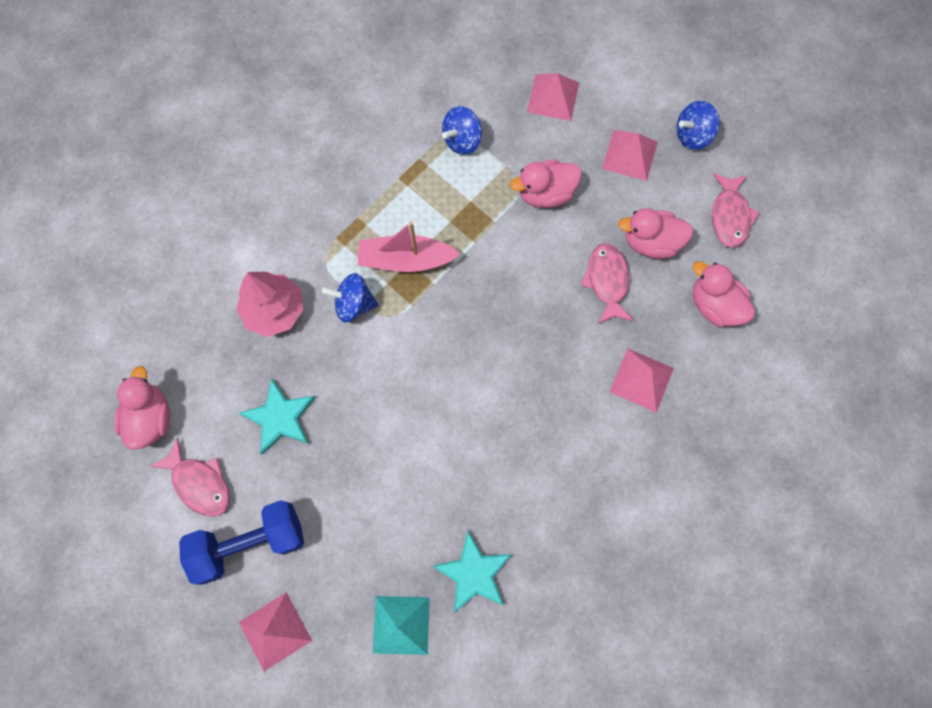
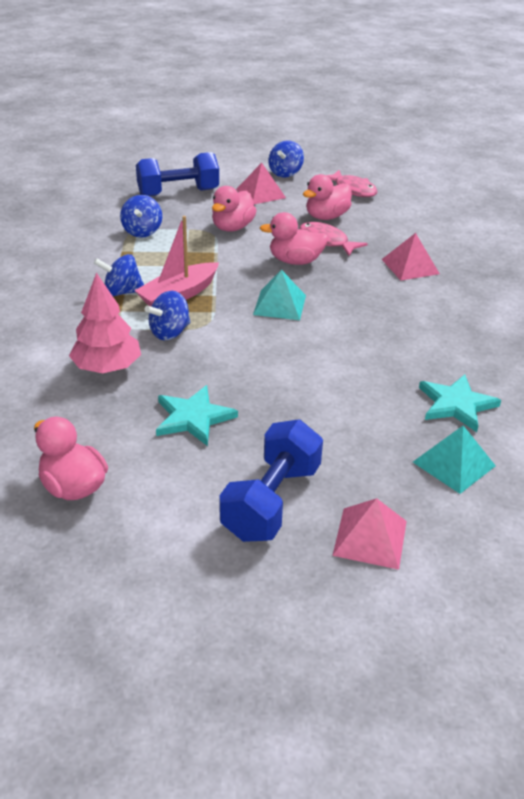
camera: 45 degrees left, 35 degrees down
(199, 483) = (175, 496): pink fish -> none
(367, 220) = (122, 292): none -> blue spinning top
(471, 339) = (280, 305): none -> turquoise pyramid
(553, 97) = (178, 193): pink pyramid -> blue dumbbell
(714, 305) = (400, 221): pink duck -> pink duck (295, 261)

